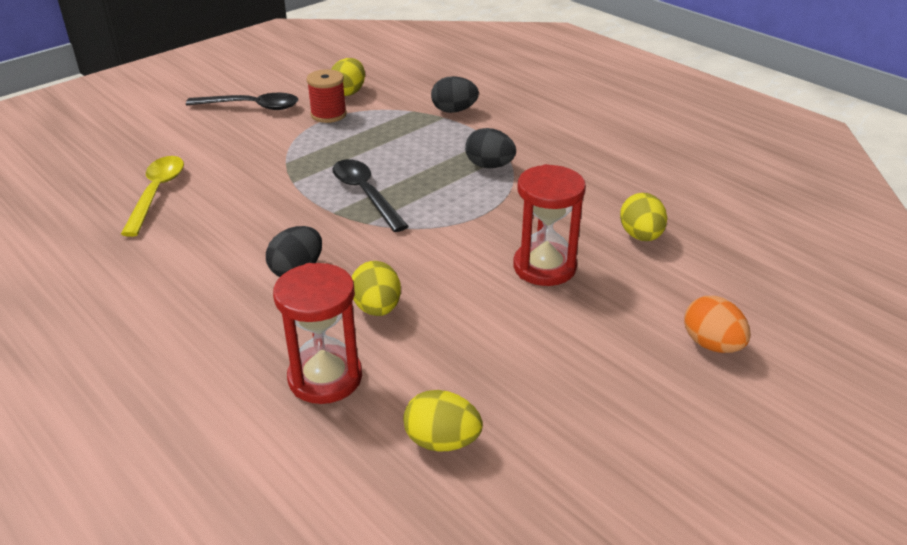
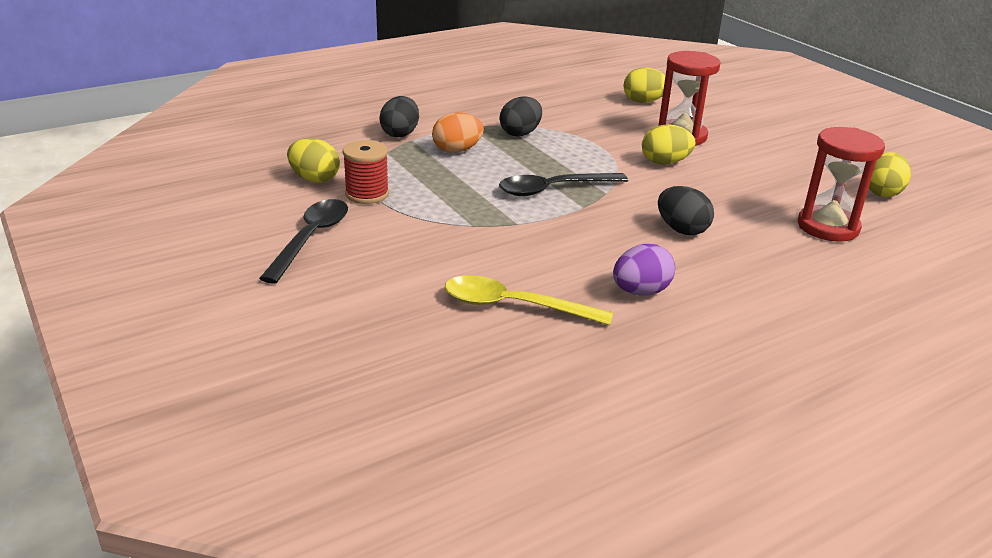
camera: 80 degrees left, 5 degrees down
(177, 250) = (640, 292): none -> purple egg
(377, 308) = (737, 200): yellow egg -> yellow egg (665, 162)
(712, 344) = (768, 105): orange egg -> orange egg (457, 150)

